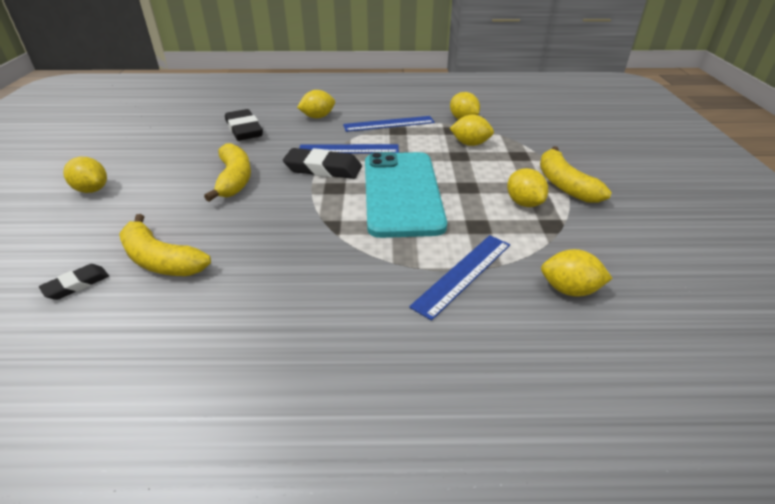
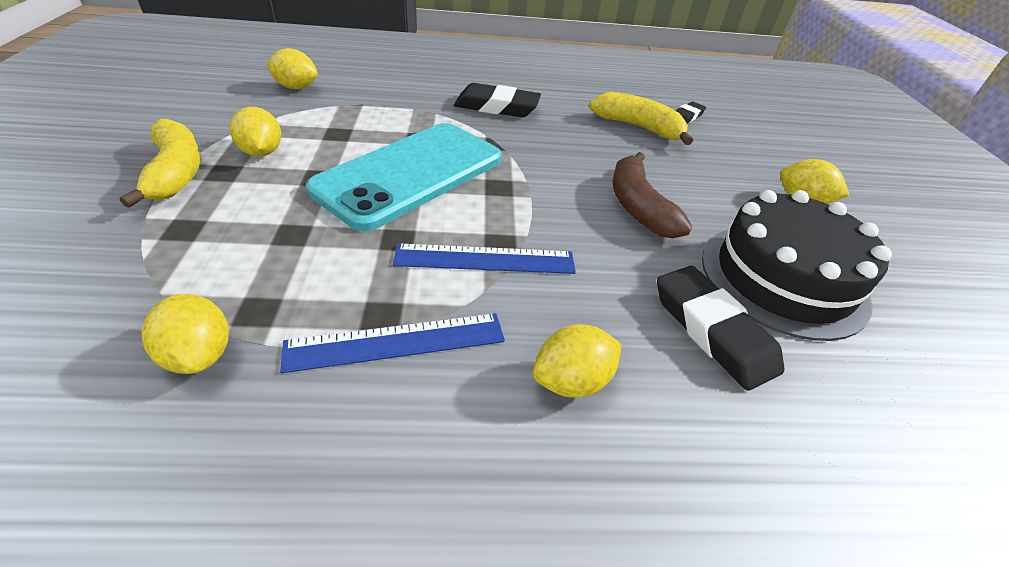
camera: 175 degrees right, 5 degrees up
(179, 147) = (783, 278): none -> black cake
(234, 179) = (638, 206): yellow banana -> brown banana
(323, 169) = (520, 218): black eraser -> black eraser (496, 107)
(401, 193) = (410, 174): turquoise phone -> turquoise phone turned 45 degrees clockwise
(463, 274) = (377, 101): blue ruler -> none
(470, 144) = (250, 262): yellow lemon -> none

